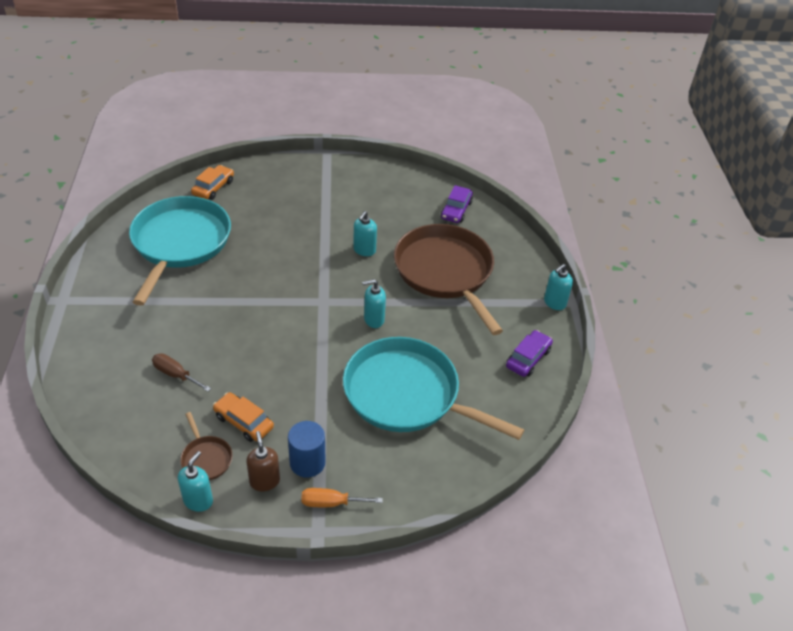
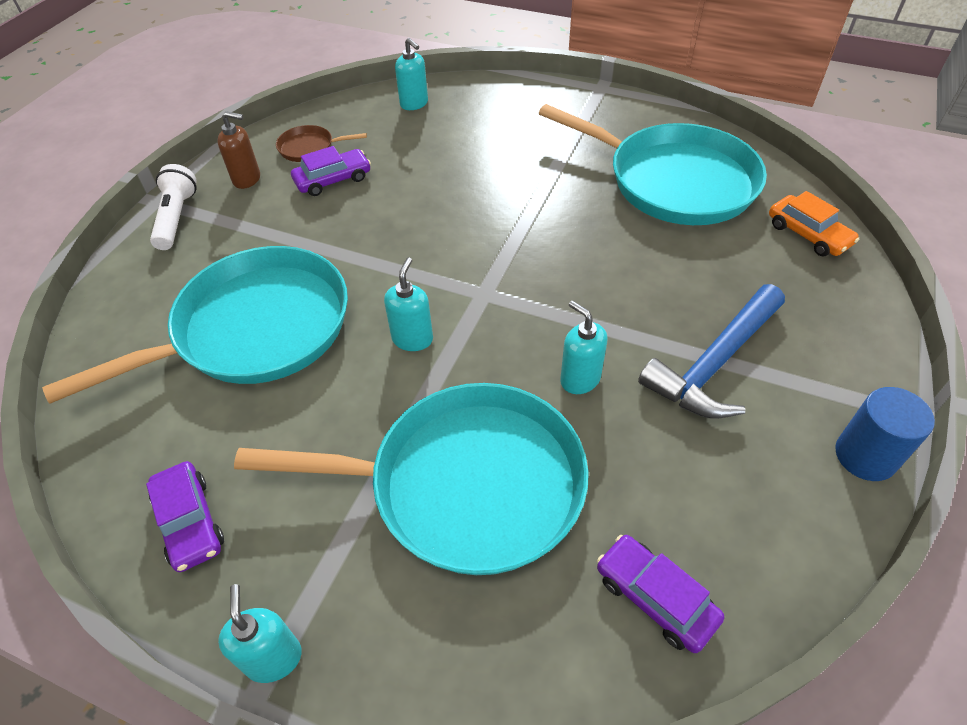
camera: 120 degrees right, 5 degrees up
(175, 375) = (436, 145): brown screwdriver -> none
(198, 500) = (266, 136): turquoise soap dispenser -> turquoise soap dispenser (414, 104)
(243, 422) = (333, 180): orange car -> purple car
(307, 462) = (240, 213): blue cylinder -> blue cylinder (865, 456)
(329, 209) = (714, 364): none -> blue hammer
(331, 503) = (176, 218): orange screwdriver -> white flashlight
(445, 272) = (466, 484): brown pan -> turquoise pan

